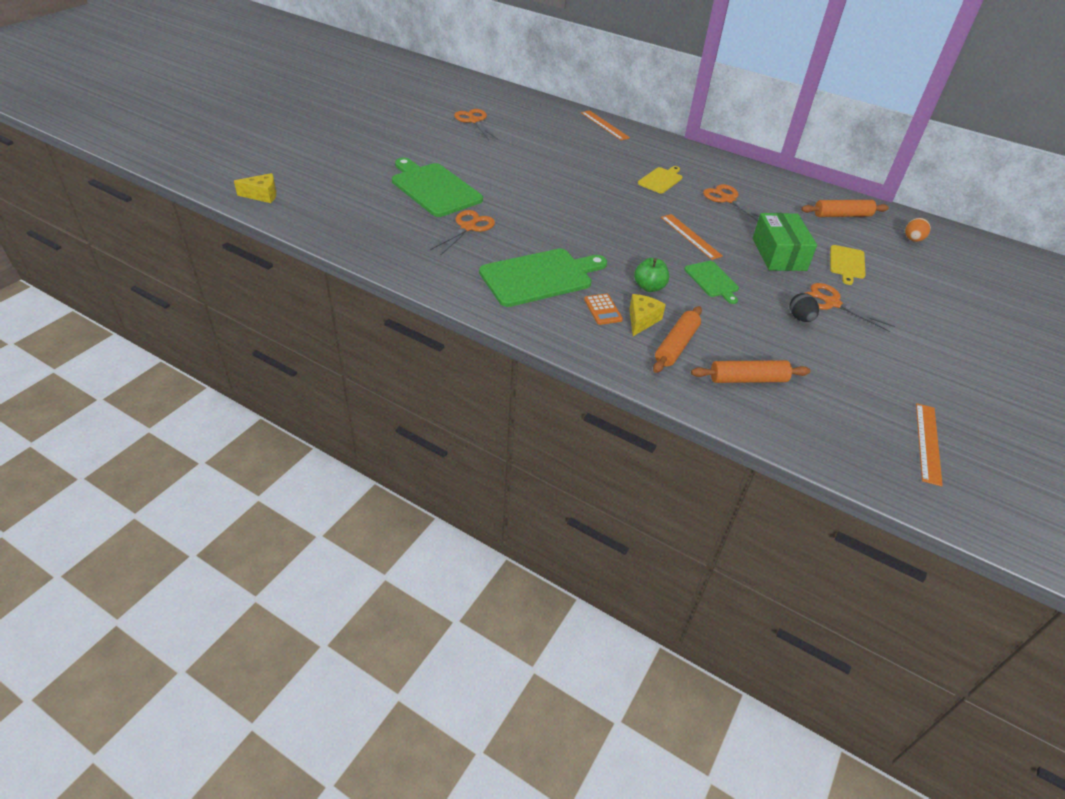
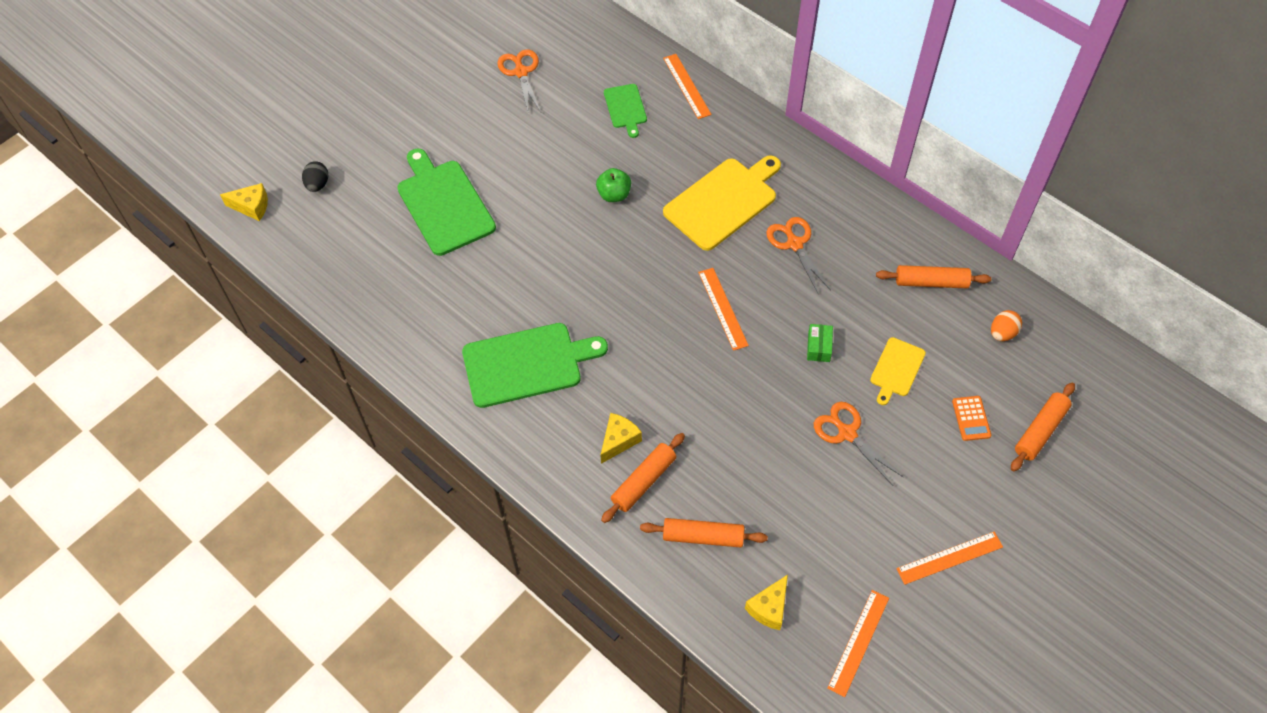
camera: 15 degrees right, 15 degrees up
(468, 227) = (468, 276): orange scissors -> none
(602, 310) = (581, 421): orange calculator -> orange calculator (971, 418)
(649, 287) = (644, 390): green apple -> green apple (614, 195)
(661, 180) = (723, 201): yellow cutting board -> yellow cutting board, size x1.88
(712, 280) = (721, 385): green cutting board -> green cutting board (625, 108)
(779, 254) = (818, 347): green box -> green box, size x0.48
(800, 318) = (799, 453): black egg -> black egg (317, 184)
(834, 425) = (769, 608): none -> yellow cheese
(965, 376) = (949, 558): none -> orange ruler
(979, 292) = (1040, 431): none -> orange rolling pin

